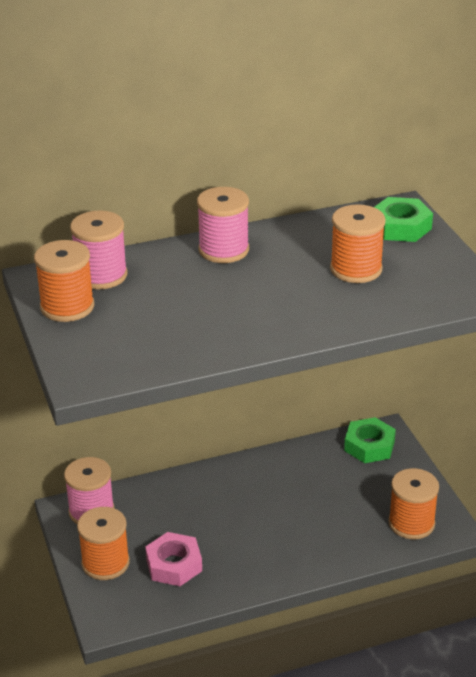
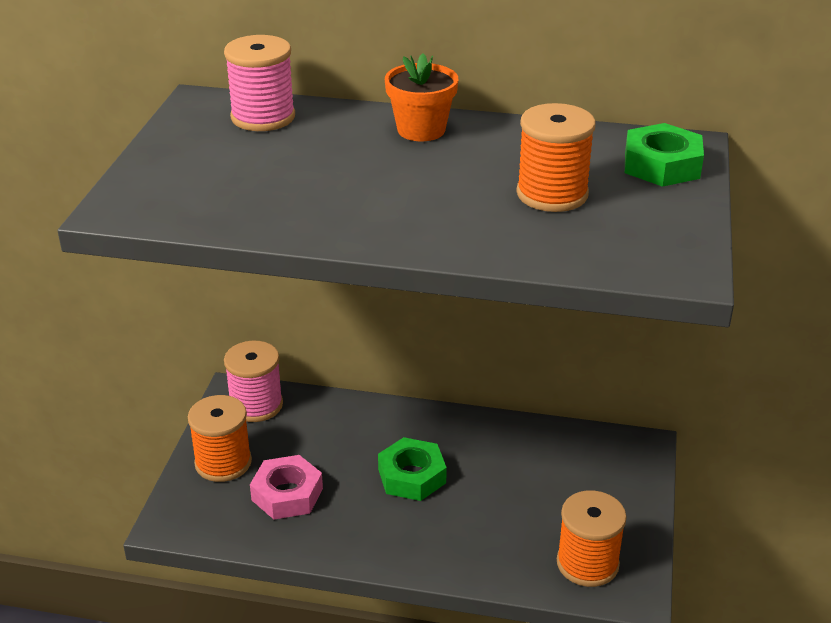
camera: 30 degrees right, 0 degrees up
(67, 307) = (193, 136): orange spool -> none
(223, 250) = (421, 130): pink spool -> orange flower pot
(369, 446) = (609, 454): green nut -> green nut (412, 476)

